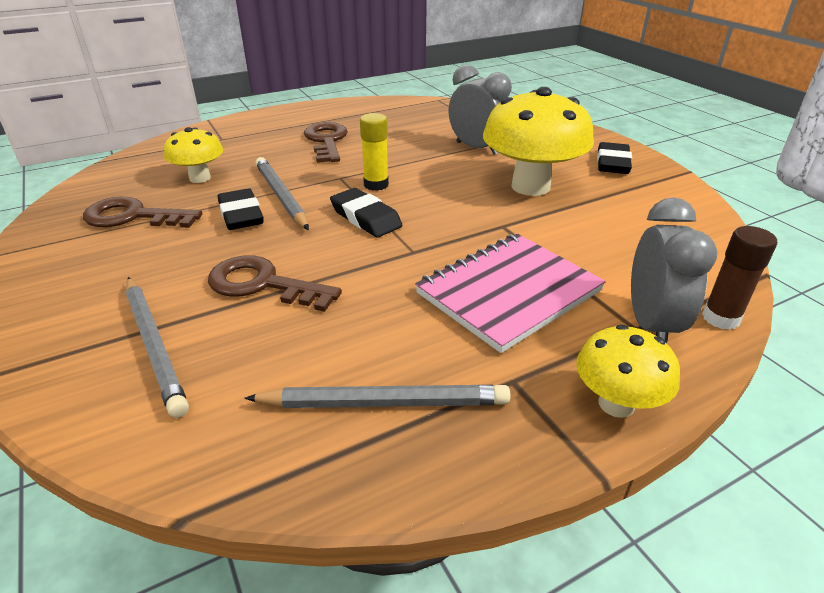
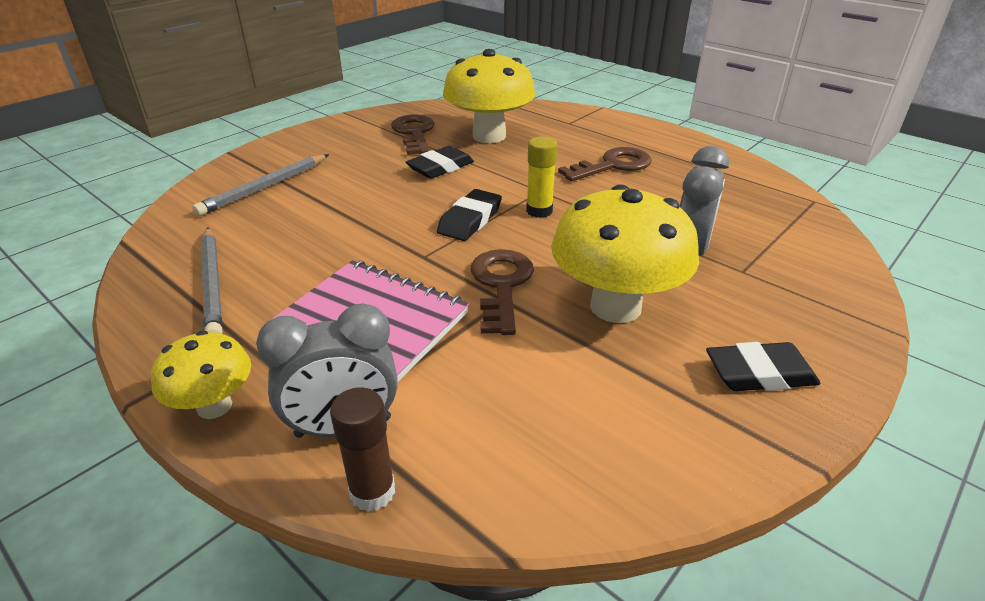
camera: 70 degrees right, 0 degrees up
(200, 178) = (489, 136): yellow mushroom -> yellow mushroom, size x1.83
(262, 284) = (344, 202): brown key -> brown key (501, 285)
(281, 196) = (483, 174): grey pencil -> none

